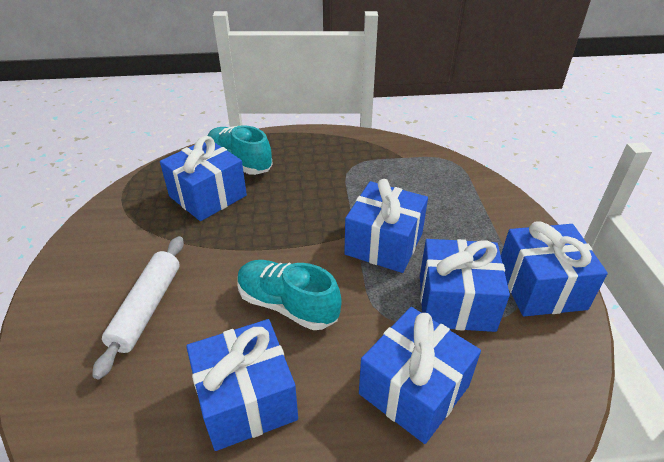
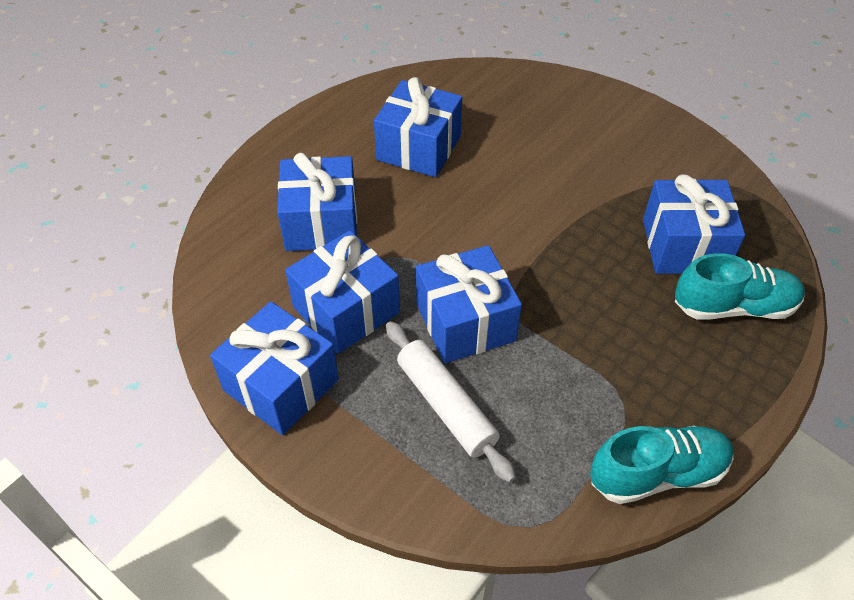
camera: 135 degrees right, 10 degrees up
(147, 308) = (558, 142): white rolling pin -> white rolling pin (446, 405)
(287, 305) = (471, 211): turquoise shoe -> turquoise shoe (657, 474)

